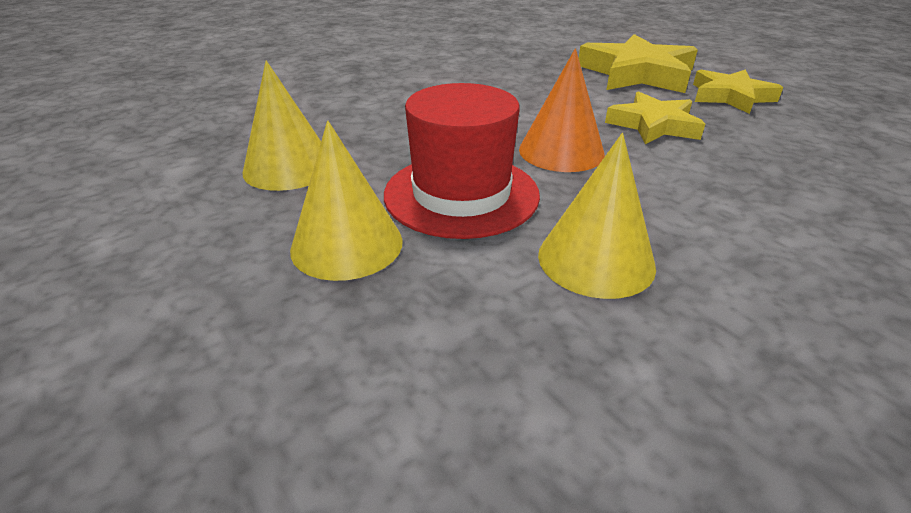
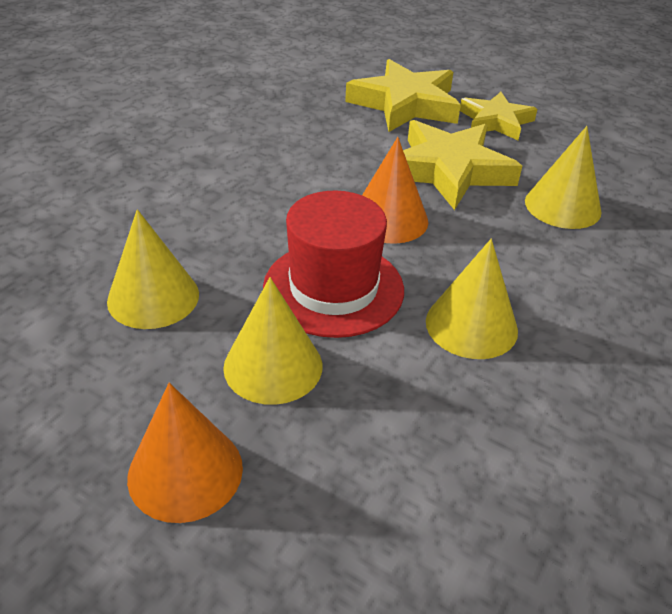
camera: 25 degrees left, 5 degrees up
(179, 315) = (185, 472): none -> orange cone
(654, 125) = (449, 170): yellow star -> yellow star, size x1.55
(778, 174) = (562, 206): none -> yellow cone

